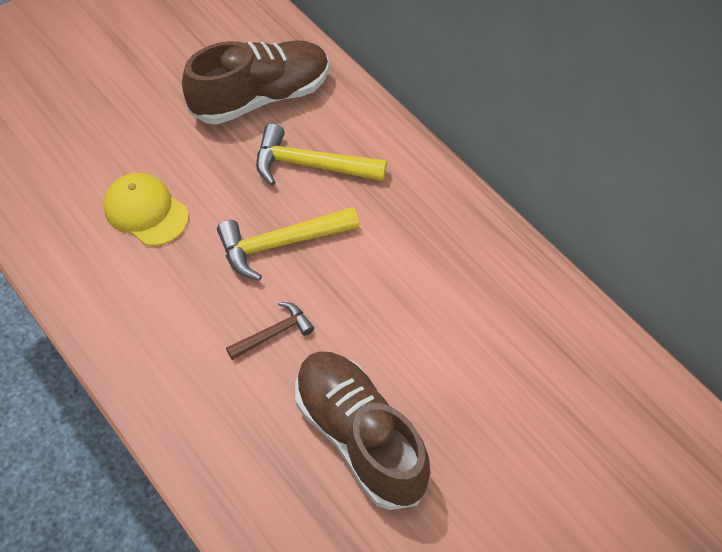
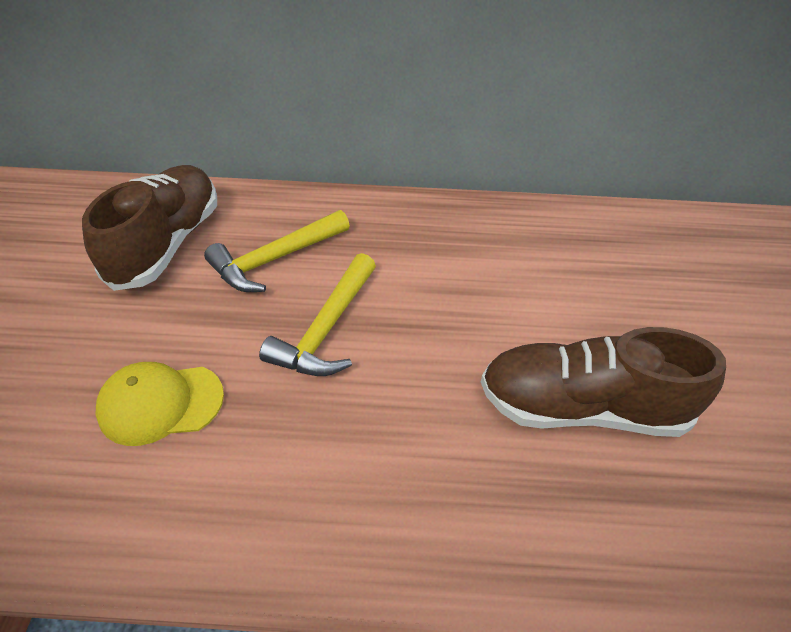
camera: 50 degrees left, 10 degrees down
(273, 333) = (413, 397): brown hammer -> none

